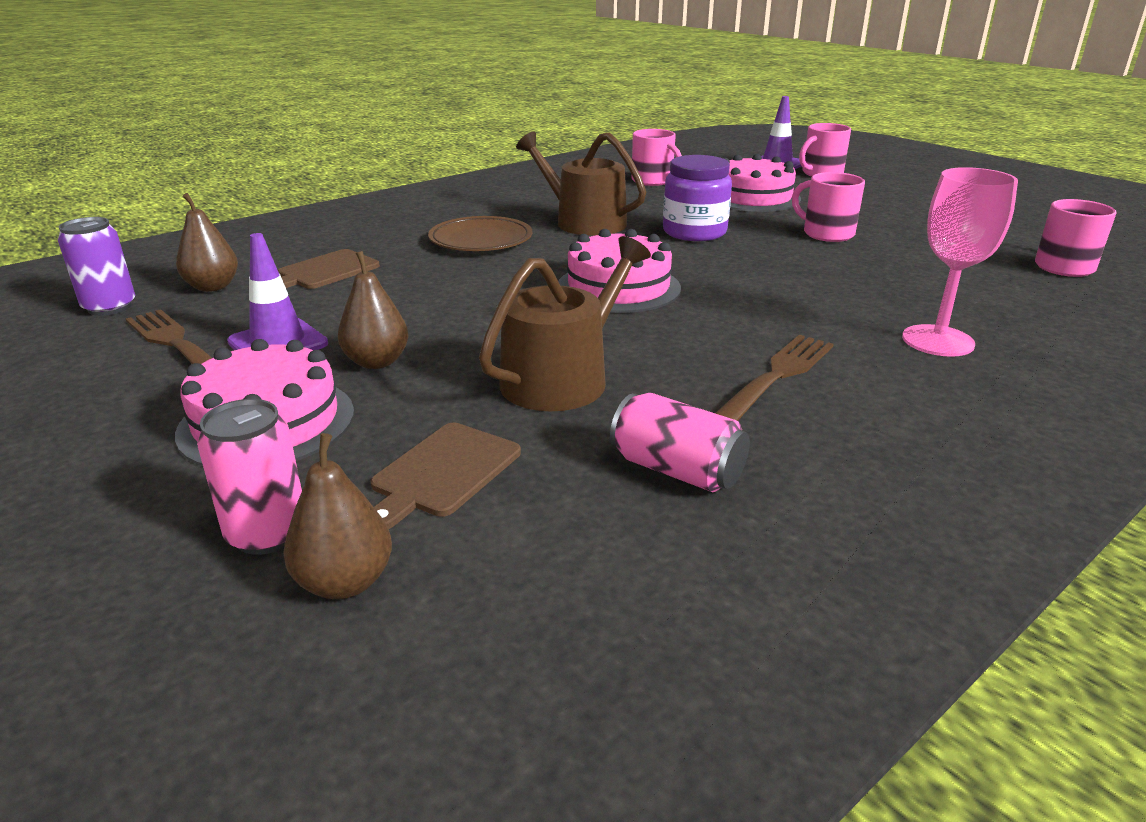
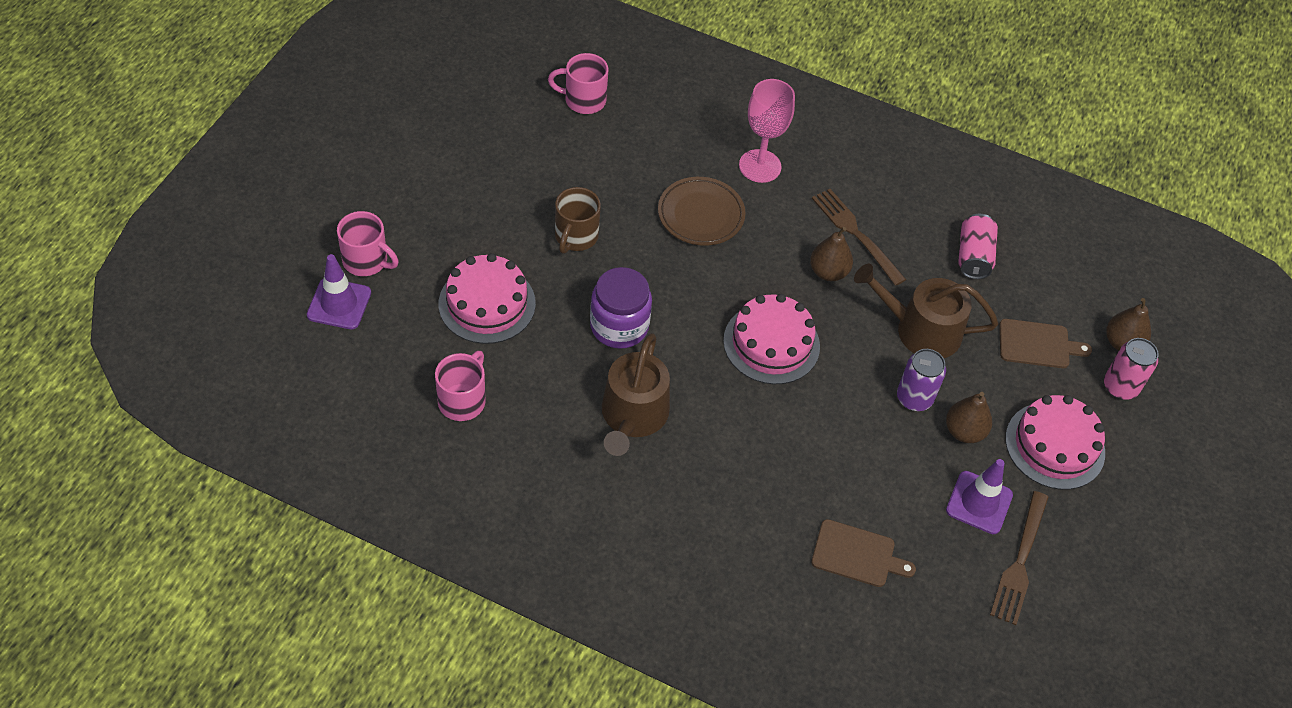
camera: 120 degrees left, 25 degrees up
(109, 307) = (1006, 659): purple can -> purple can (914, 398)
(212, 287) = (932, 615): brown pear -> brown pear (828, 272)
(481, 240) = (725, 476): brown plate -> brown plate (701, 215)
(775, 377) = (856, 234): brown fork -> brown fork turned 45 degrees clockwise
(826, 234) = (575, 237): pink mug -> brown mug

